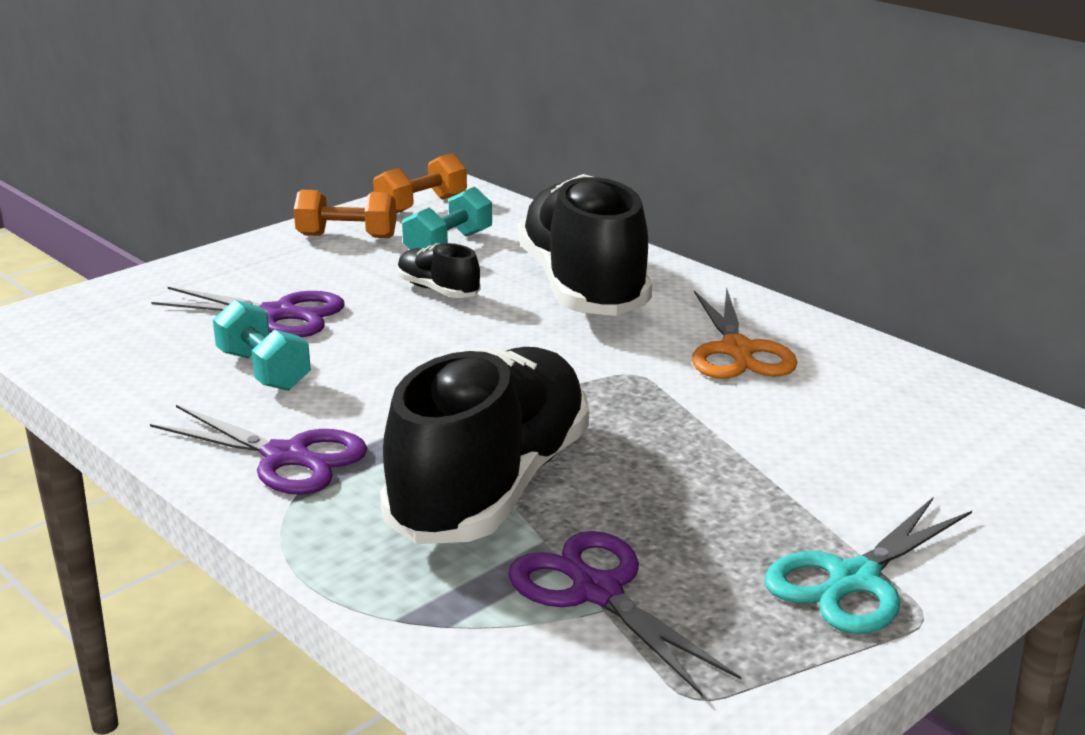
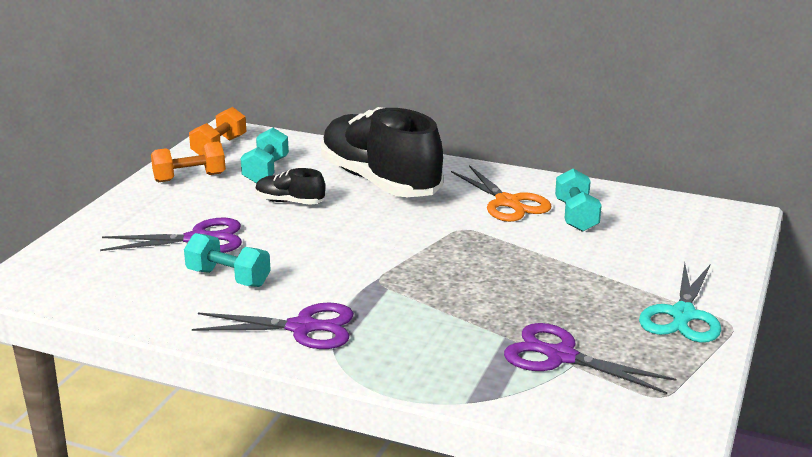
camera: 25 degrees left, 0 degrees up
(491, 487) = (445, 314): black shoe -> none
(823, 391) = (576, 216): none -> turquoise dumbbell

